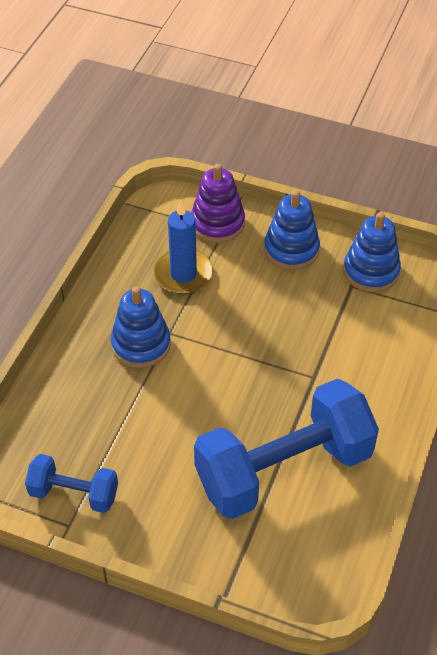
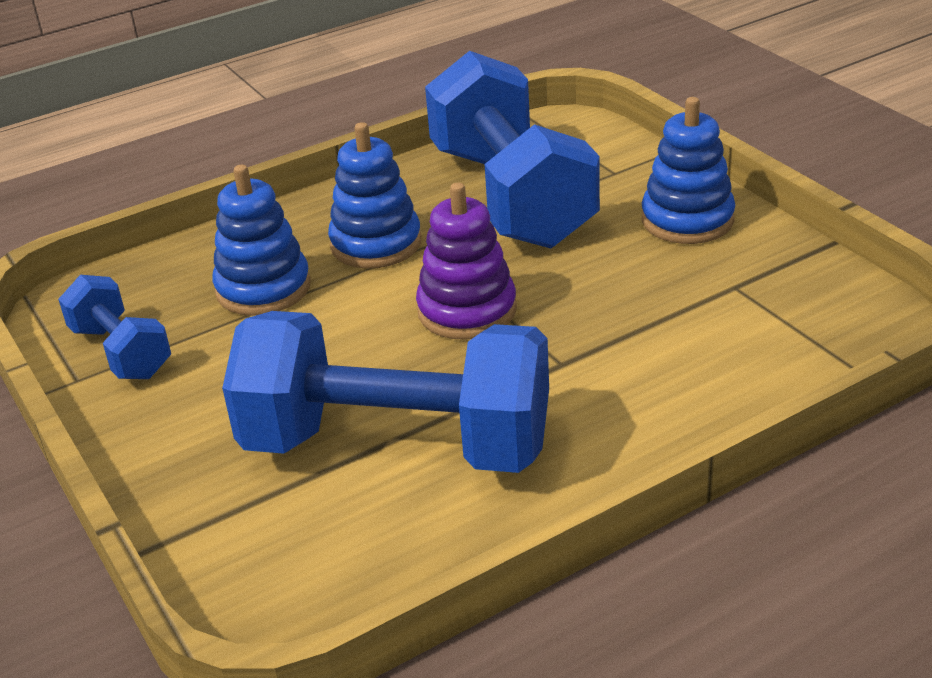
camera: 40 degrees right, 15 degrees down
(183, 274) = (511, 197): blue candle -> blue dumbbell
(217, 223) = (614, 163): purple stacking toy -> purple stacking toy (467, 310)
(371, 271) = (783, 281): blue stacking toy -> blue stacking toy (263, 288)

